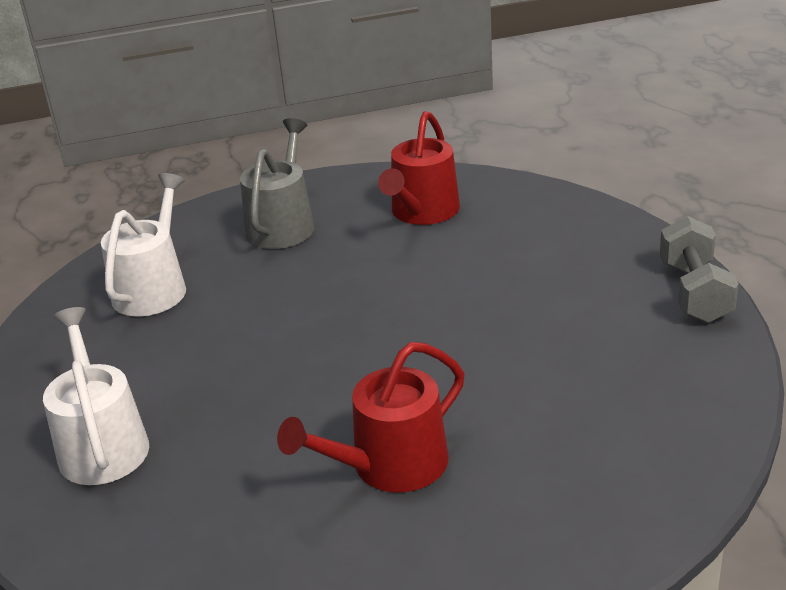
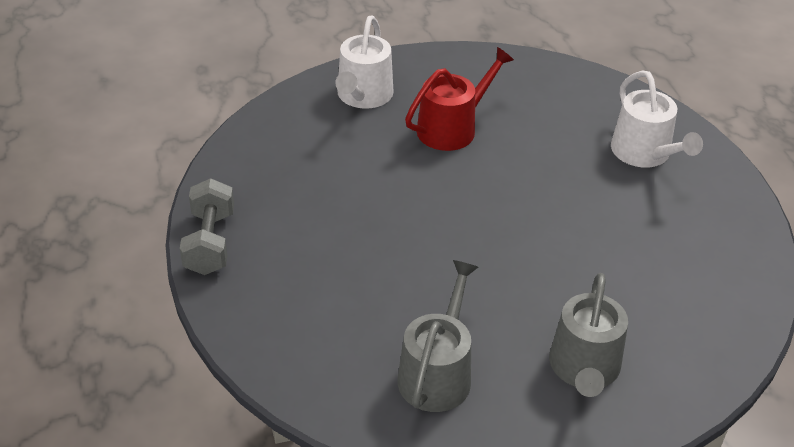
camera: 175 degrees right, 10 degrees up
(153, 288) = (681, 291): white watering can -> white watering can (363, 96)
(422, 212) = (437, 373): red watering can -> grey watering can

